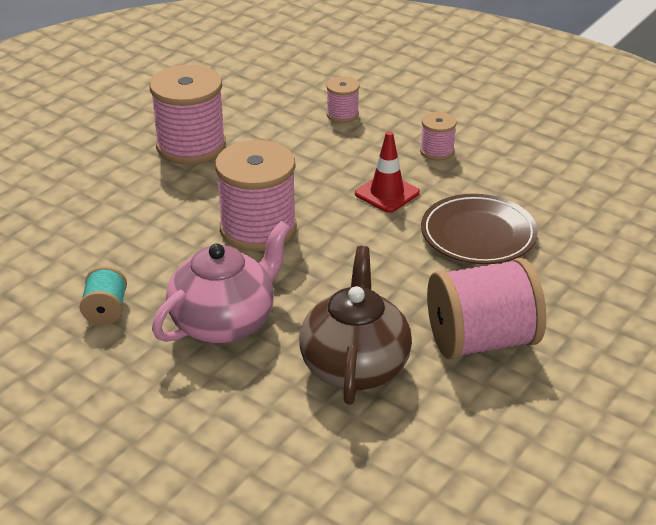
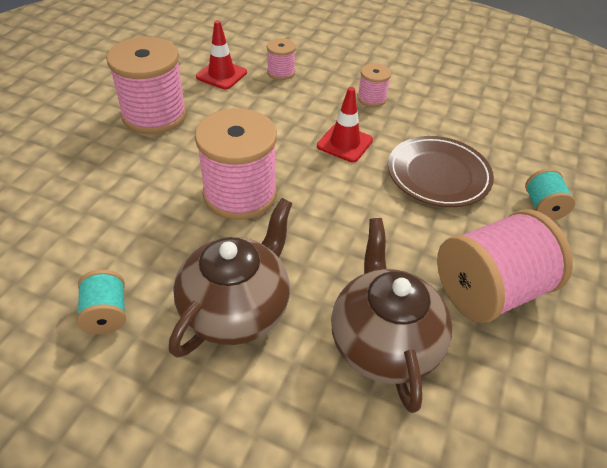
camera: 15 degrees left, 10 degrees up
(225, 322) = (236, 309): pink teapot -> brown teapot
(274, 111) = (221, 75): none -> red traffic cone
(582, 277) = (542, 207): none -> turquoise spool

